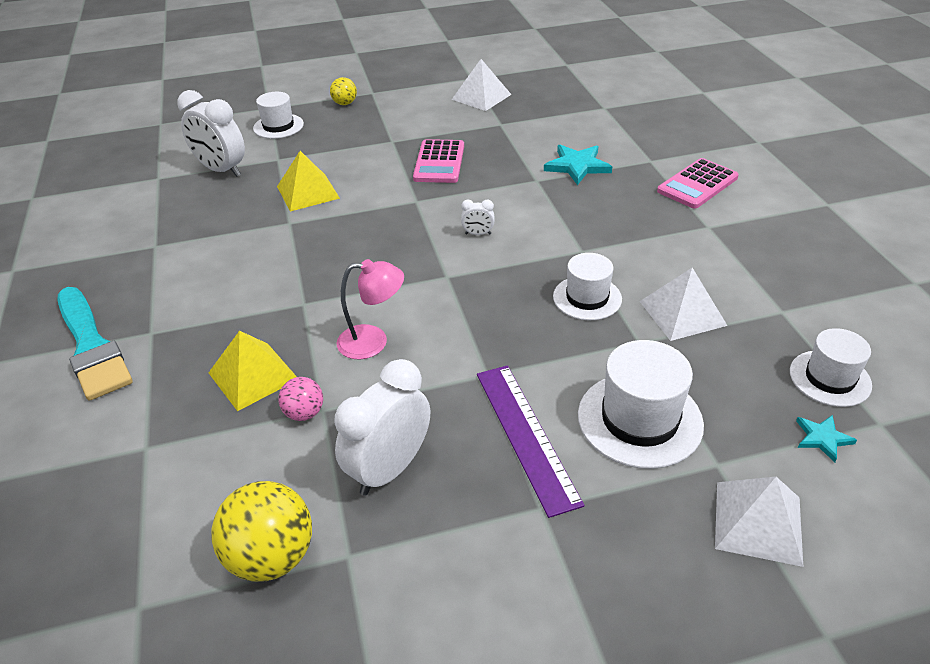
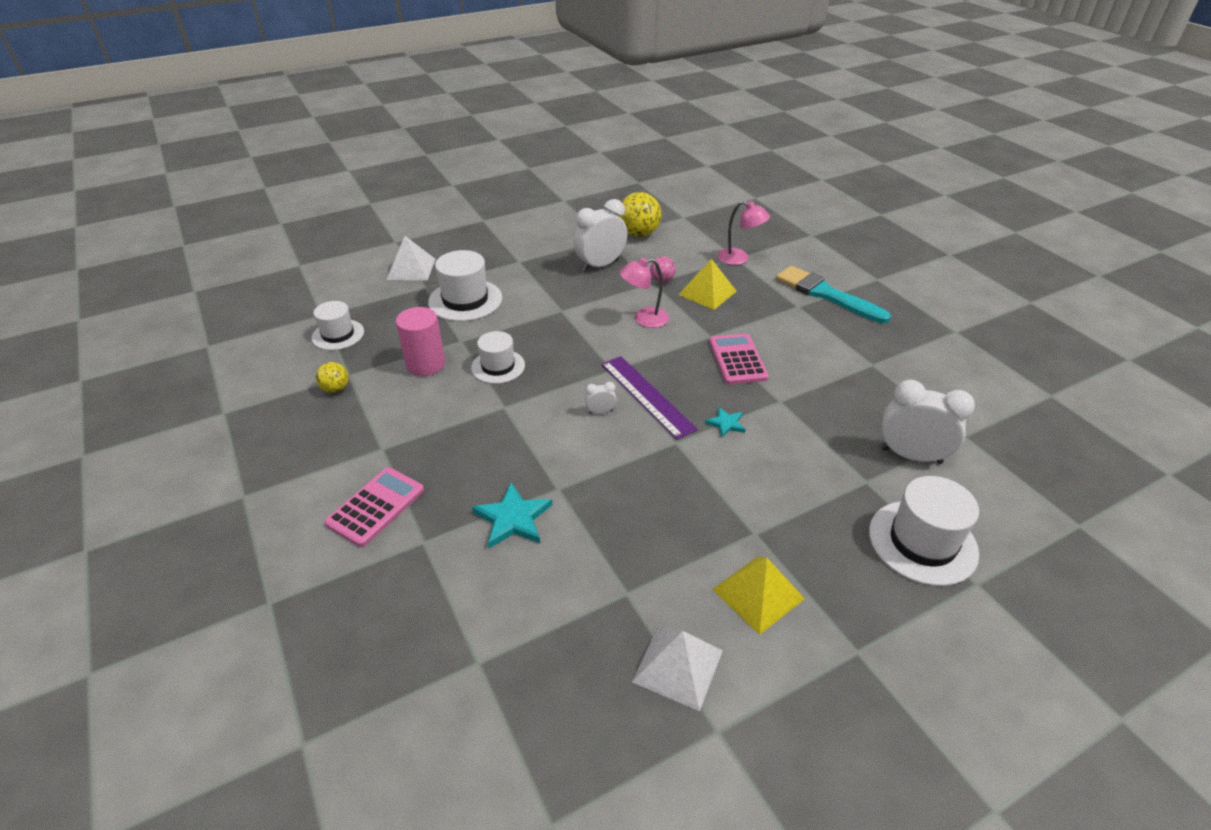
camera: 165 degrees right, 0 degrees up
(141, 444) = (739, 259): none -> pink lamp
(278, 126) = (922, 542): white hat -> white hat, size x1.53
(308, 192) = (792, 438): yellow pyramid -> yellow pyramid (758, 594)
(345, 103) = (876, 611): yellow ball -> yellow ball (335, 389)
(389, 469) = (600, 265): white clock -> white clock turned 150 degrees counterclockwise
(439, 162) = (677, 502): pink calculator -> pink calculator (737, 359)
(526, 435) = (531, 286): purple ruler -> purple ruler (647, 396)
(682, 313) = (425, 364): white pyramid -> pink cylinder
(822, 438) = (360, 304): turquoise star -> turquoise star (726, 423)

